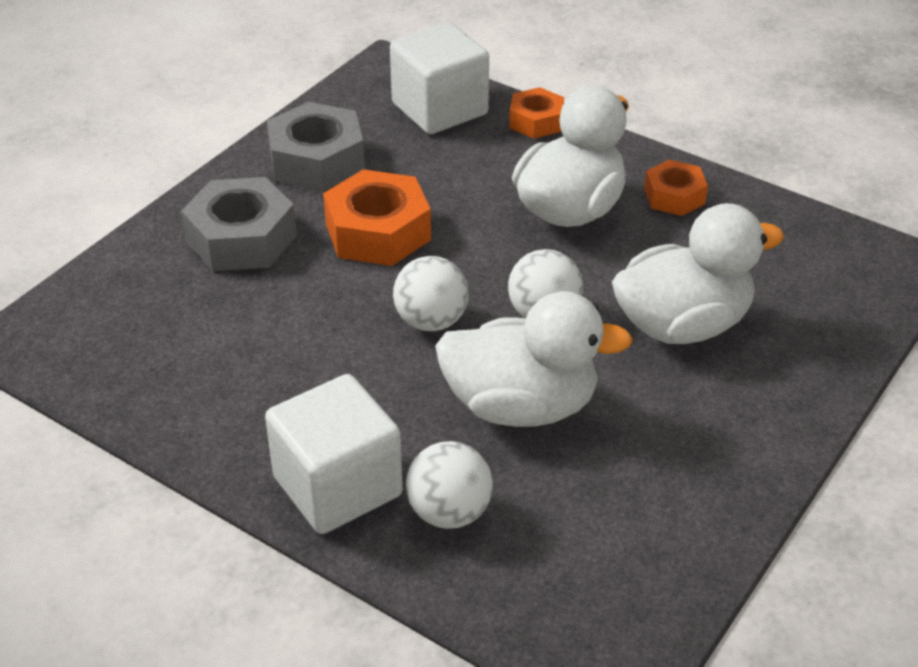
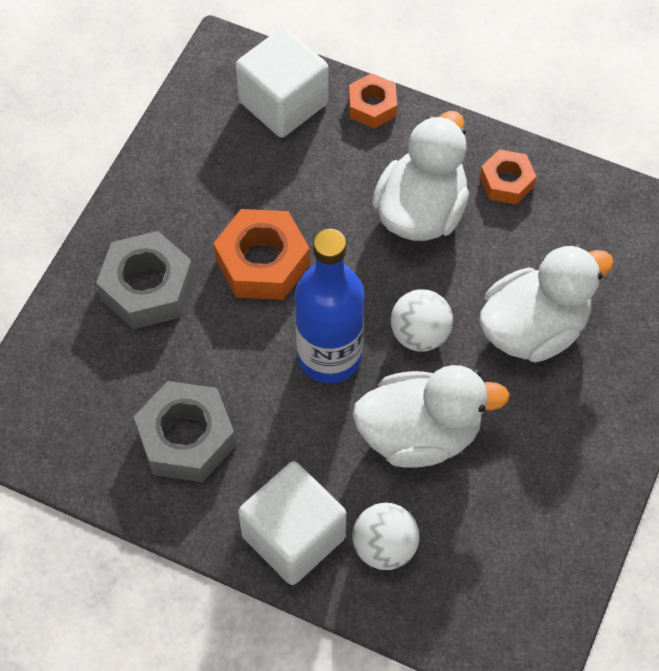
camera: 10 degrees left, 20 degrees up
(317, 161) = (188, 184): grey nut -> grey nut (186, 438)
(431, 321) = (329, 356): white ball -> blue bottle

